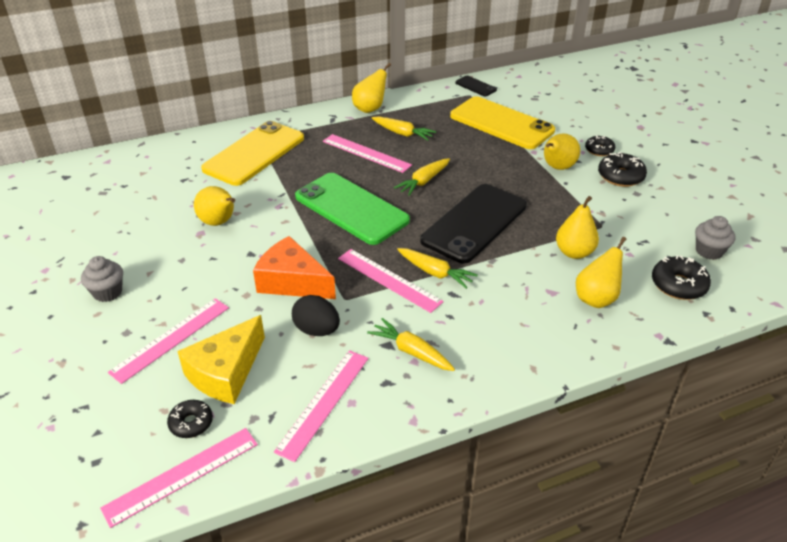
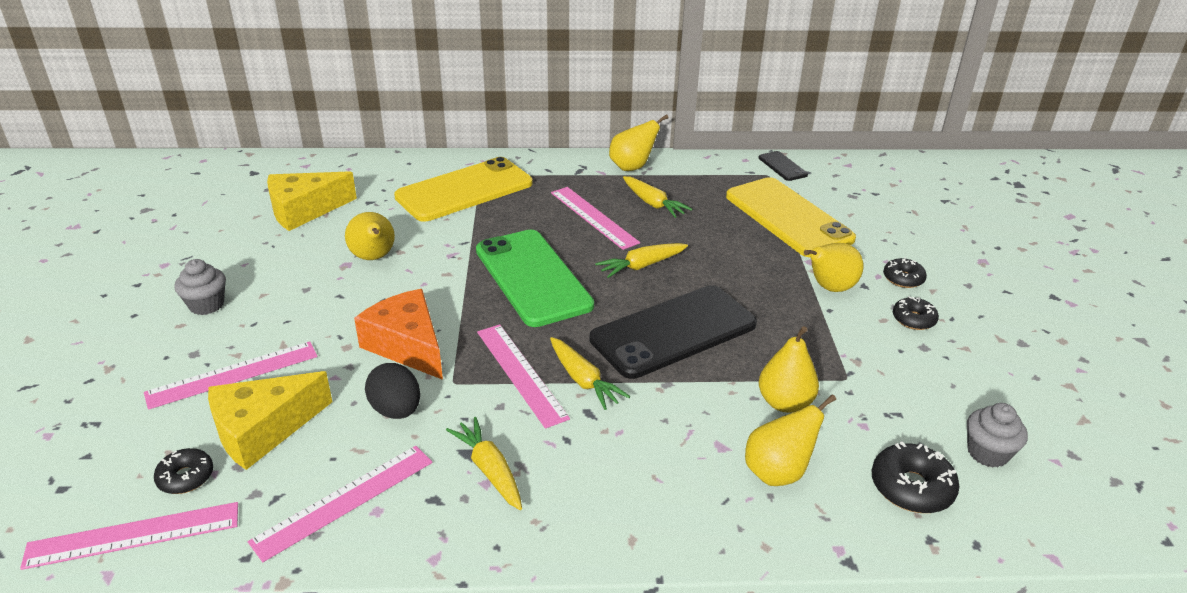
camera: 20 degrees right, 5 degrees down
(134, 198) = (304, 210): none -> yellow cheese
(620, 176) = (913, 319): black donut -> black donut, size x0.66

